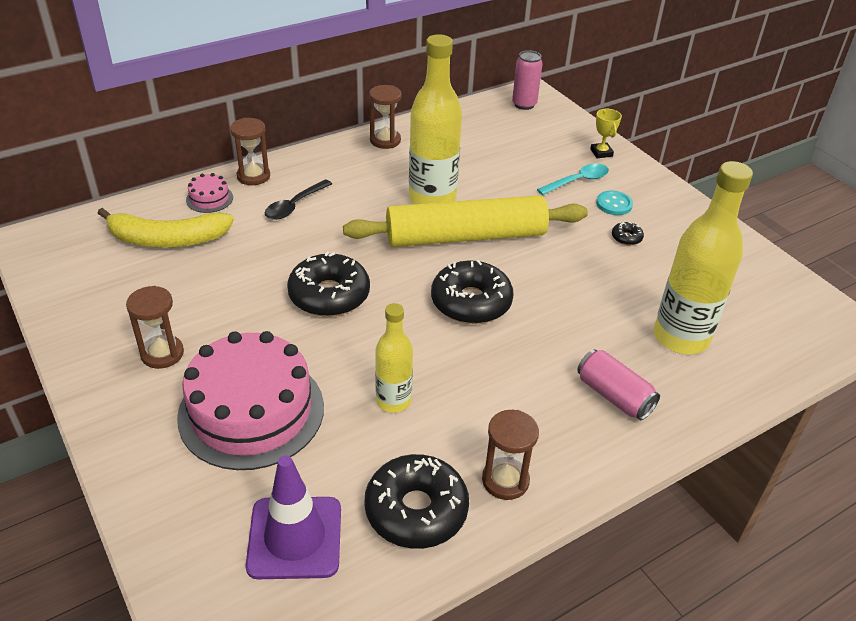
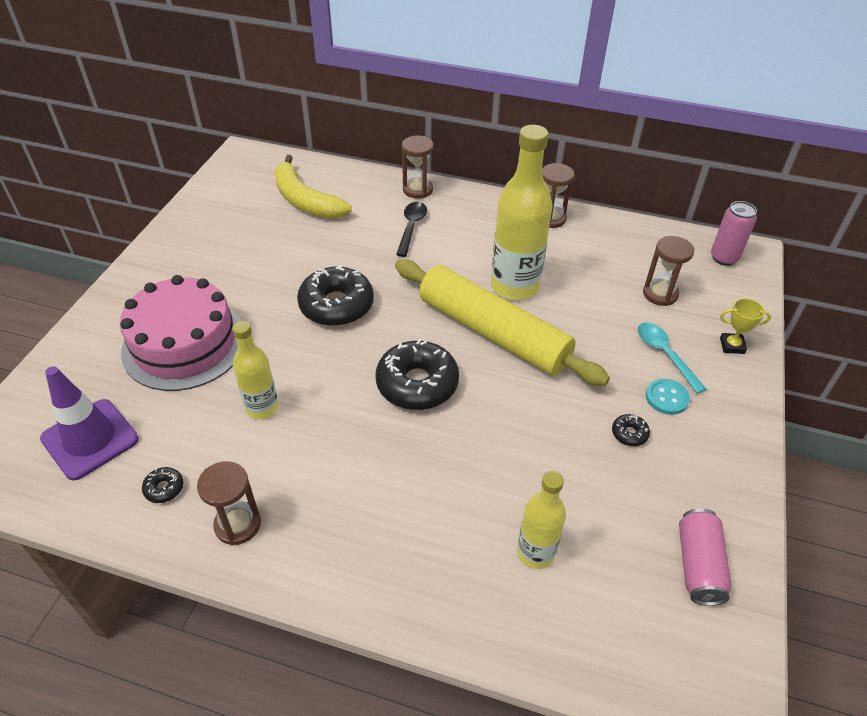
camera: 50 degrees right, 5 degrees up
(162, 354) = (198, 271): brown hourglass -> brown hourglass (660, 294)
(209, 199) = (368, 189): pink cake -> none
(294, 205) = (411, 227): black spoon -> black spoon turned 105 degrees clockwise
(416, 510) = (164, 488): black donut -> black donut, size x0.42
(578, 181) = (665, 355): turquoise spoon -> turquoise spoon turned 135 degrees counterclockwise
(601, 153) = (732, 346): yellow trophy -> yellow trophy turned 60 degrees clockwise
(614, 396) = (403, 543): pink can -> pink can (698, 565)
(681, 337) = (535, 552): yellow bottle -> yellow bottle, size x0.57

